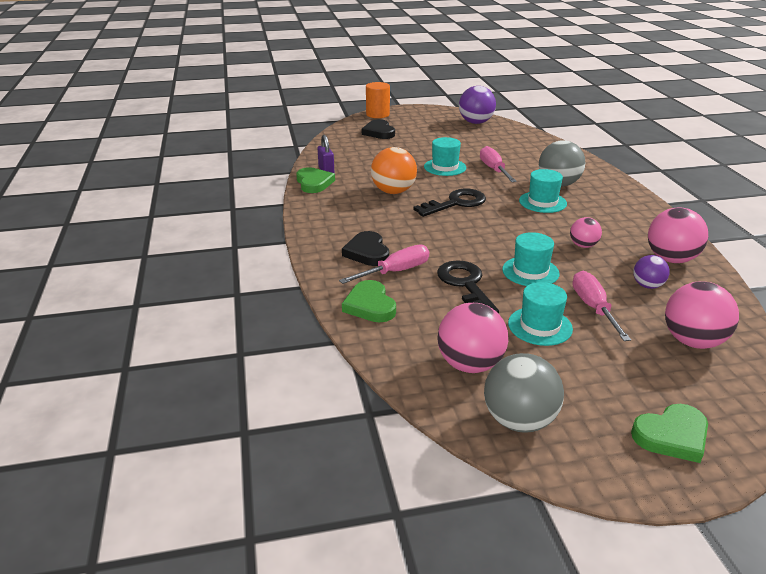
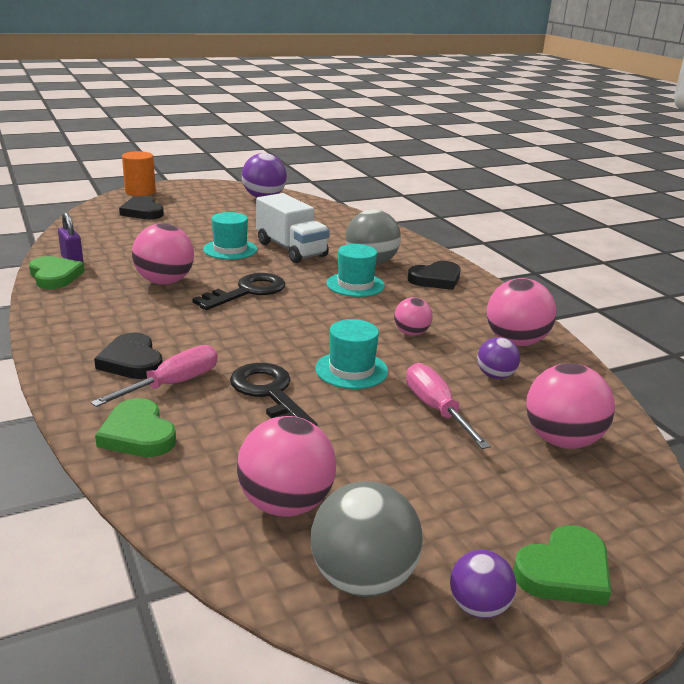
camera: 15 degrees left, 5 degrees down
(393, 191) = (165, 282): orange ball -> pink ball
(493, 169) = (291, 249): pink screwdriver -> white truck
(540, 326) = (373, 440): turquoise hat -> none
(600, 450) = (478, 607): none -> purple ball
(612, 201) = (436, 279): none -> black heart

